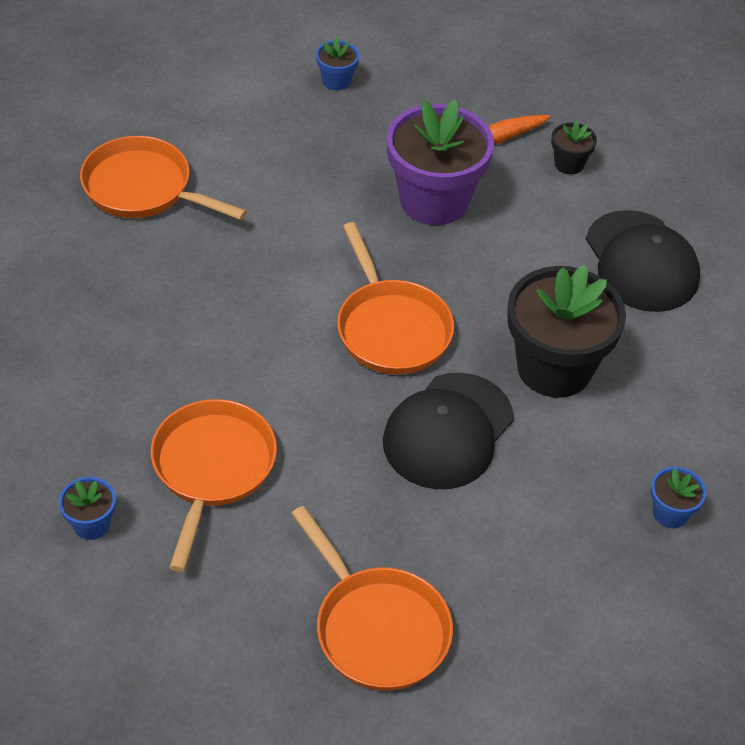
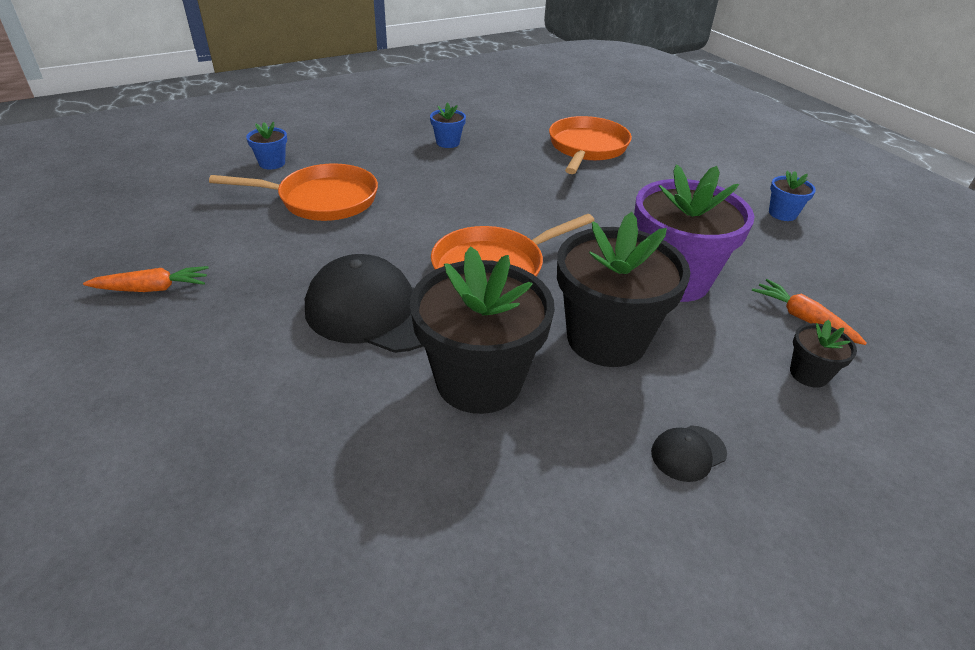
camera: 80 degrees right, 10 degrees down
(377, 628) = (152, 289): orange pan -> orange carrot
(512, 272) = (606, 339): none -> black flower pot
(641, 262) = (688, 453): black cap -> black cap, size x0.44
(670, 513) = (268, 503): blue flower pot -> blue flower pot (448, 142)

